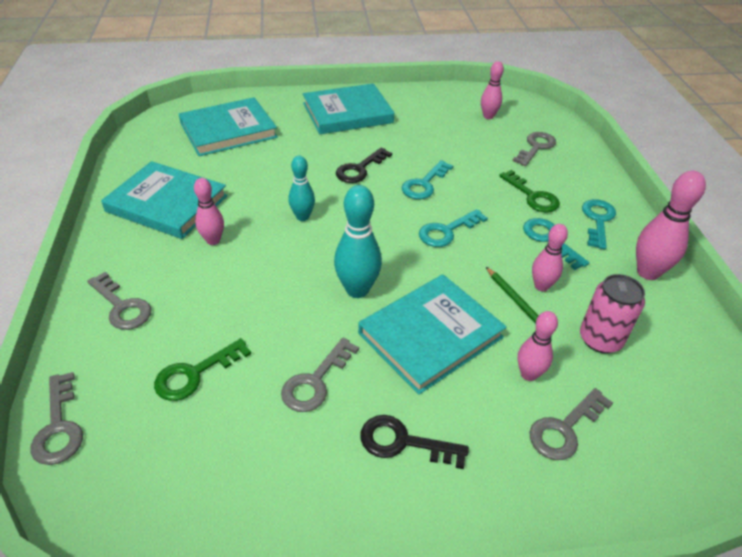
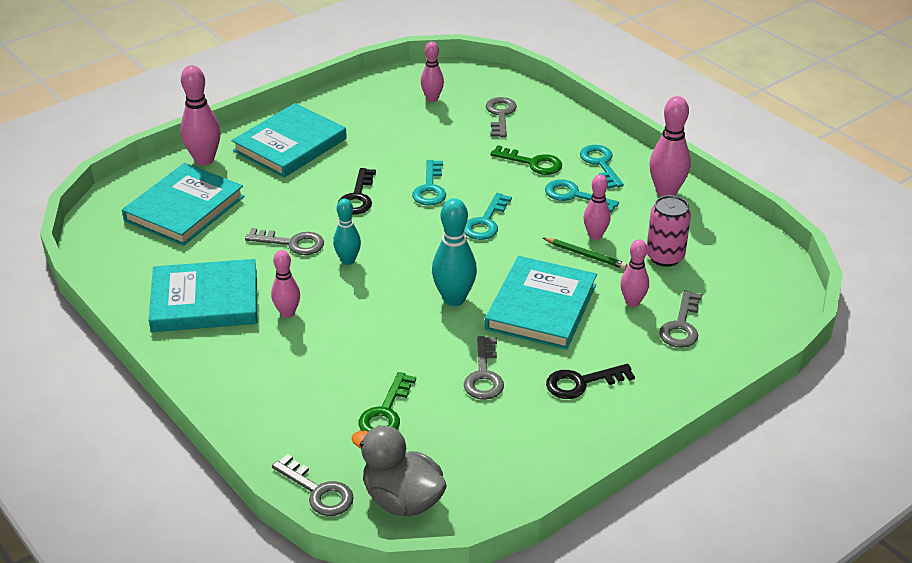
camera: 30 degrees left, 5 degrees down
(114, 482) = (402, 499): none -> grey duck
(122, 306) = (267, 396): grey key -> grey key (292, 243)
(278, 102) = (204, 160): none -> pink bowling pin

